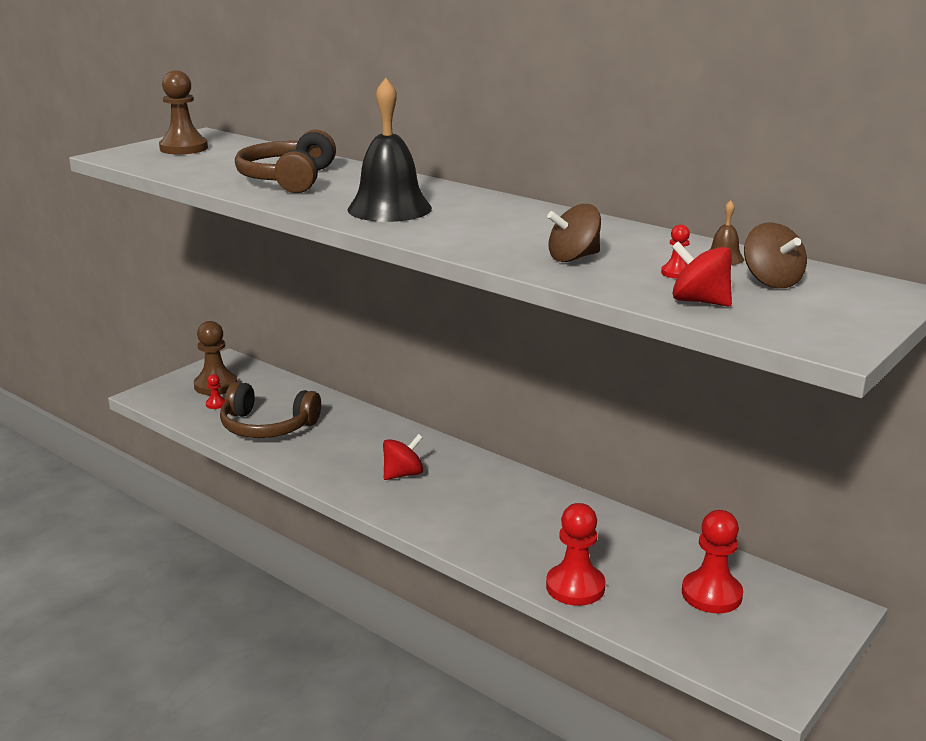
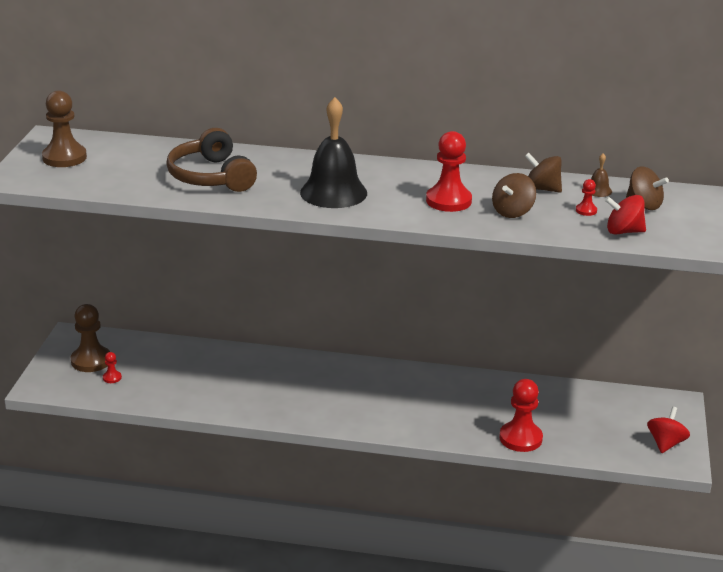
camera: 30 degrees left, 5 degrees up
(267, 426) = (179, 385): brown headphones -> none
(403, 474) = (328, 393): red spinning top -> red spinning top (665, 443)
(647, 245) = (542, 189): none -> brown spinning top
(711, 594) = (603, 416): red pawn -> red pawn (448, 201)

